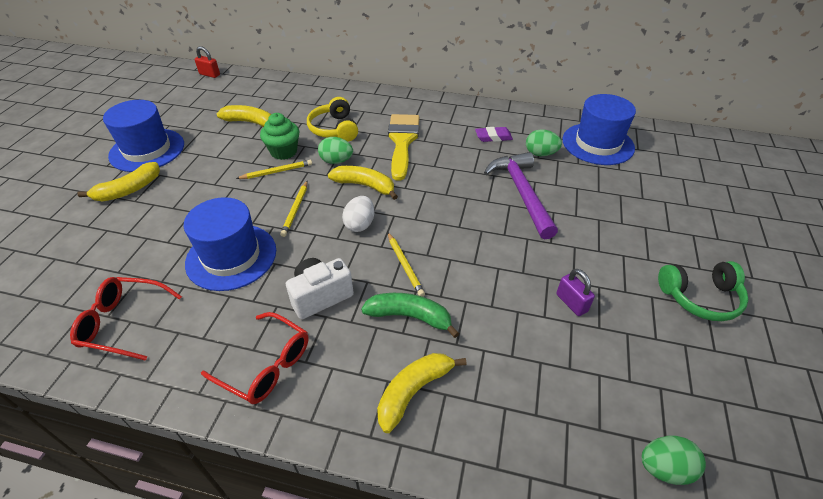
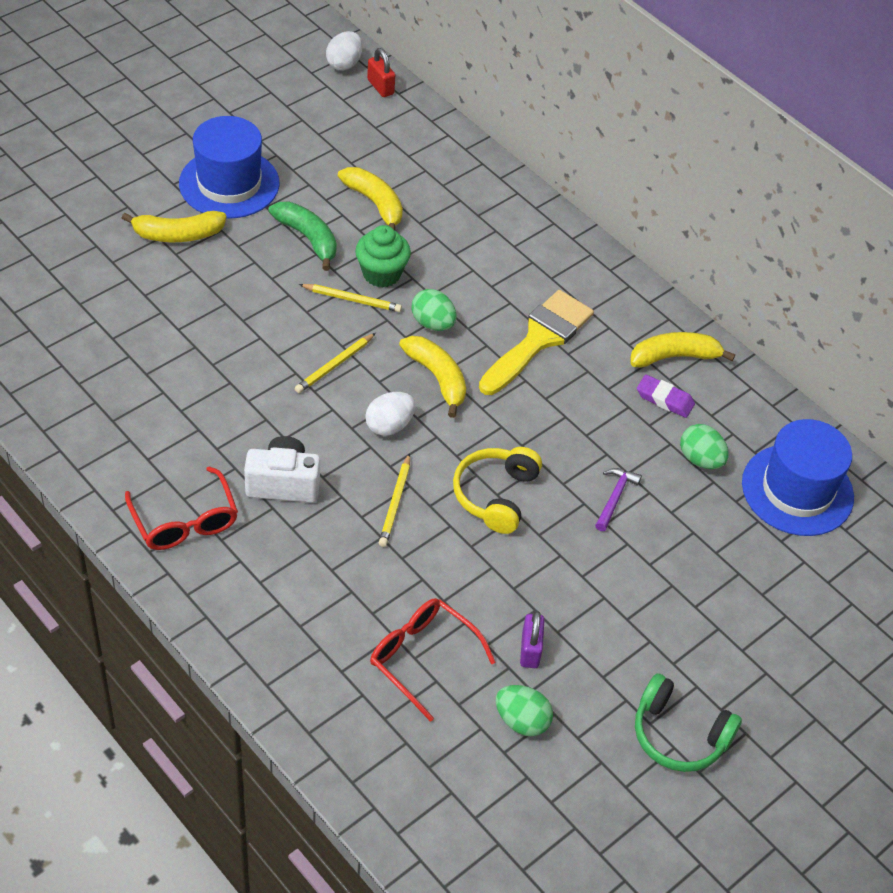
camera: 30 degrees right, 5 degrees up
(123, 322) = (88, 399): red glasses -> red glasses (422, 657)
(179, 73) = (344, 64): none -> white egg
(231, 256) = (229, 385): blue hat -> none
(334, 129) = (470, 271): yellow headphones -> yellow headphones (495, 495)
(410, 316) = (352, 559): green banana -> green banana (308, 238)
(413, 391) = (294, 627): yellow banana -> yellow banana (674, 357)
(521, 193) = (614, 497): purple hammer -> purple hammer, size x0.47
(664, 468) = (451, 830): green egg -> green egg (521, 721)

